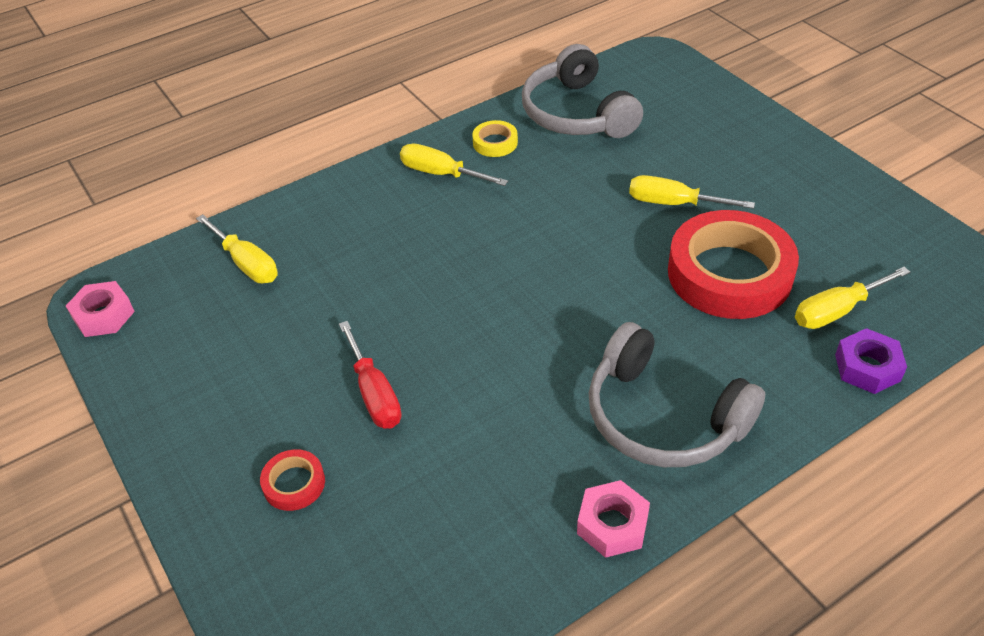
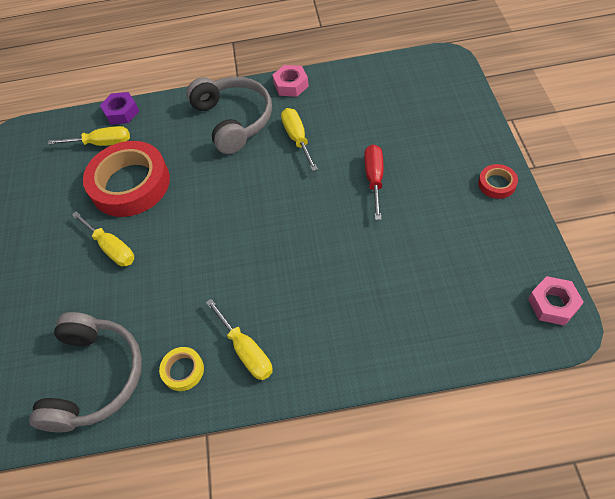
camera: 150 degrees left, 10 degrees up
(246, 263) = (433, 313): yellow screwdriver -> yellow screwdriver (297, 138)
(294, 483) = (434, 145): red tape -> red tape (497, 184)

